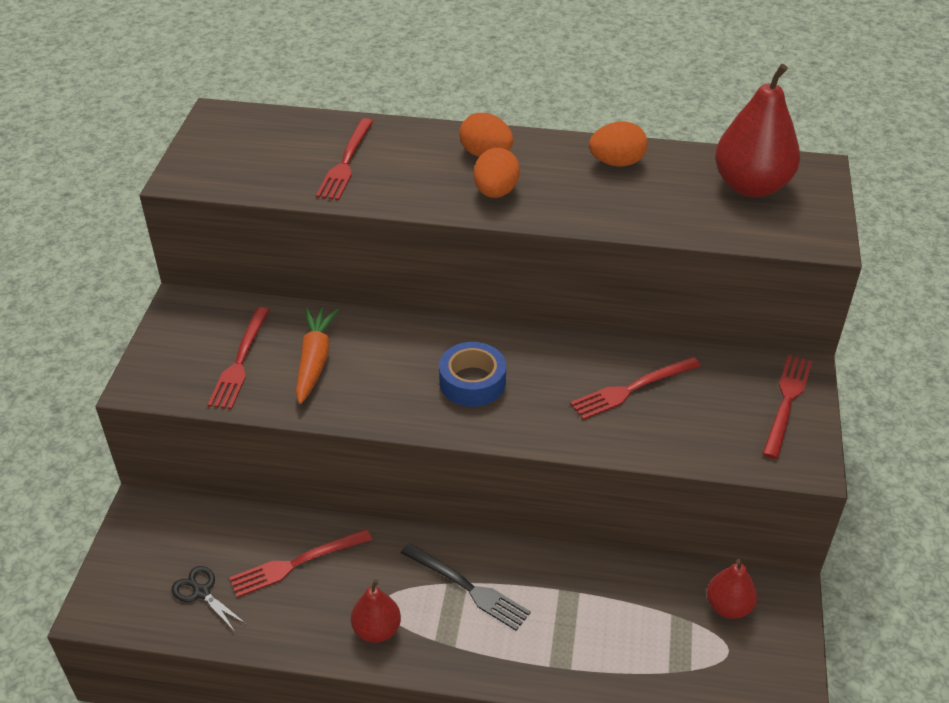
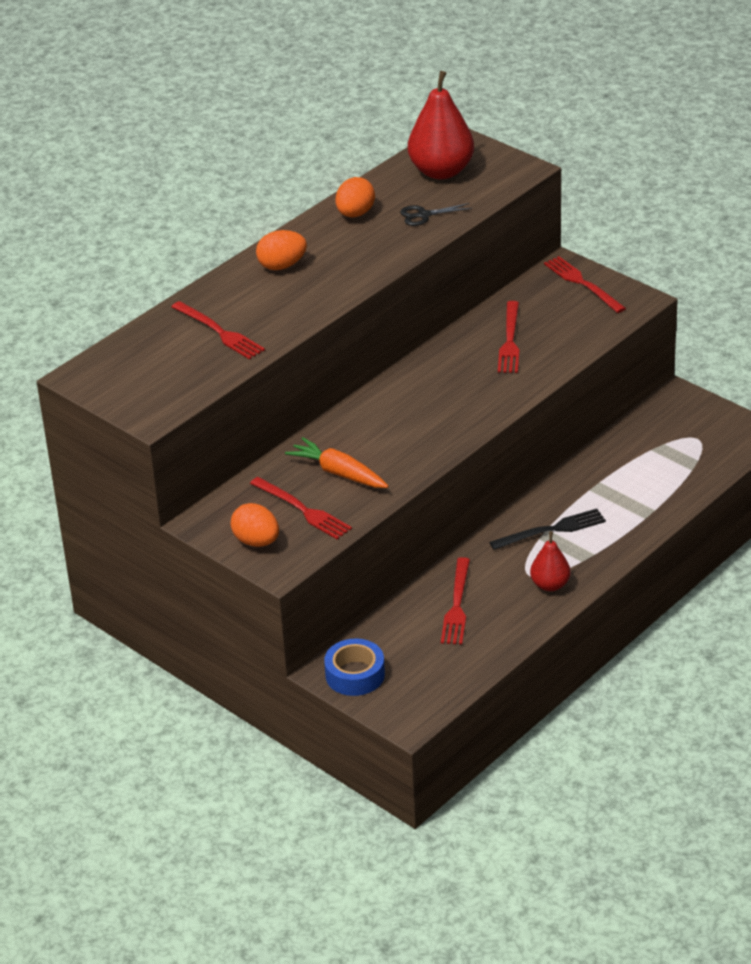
camera: 55 degrees left, 5 degrees down
(202, 592) = (441, 661): black scissors -> black scissors (424, 215)
(472, 382) = (435, 407): blue tape -> blue tape (355, 674)
(495, 192) = (332, 277): orange egg -> orange egg (256, 541)
(728, 606) = (666, 423): red pear -> none

